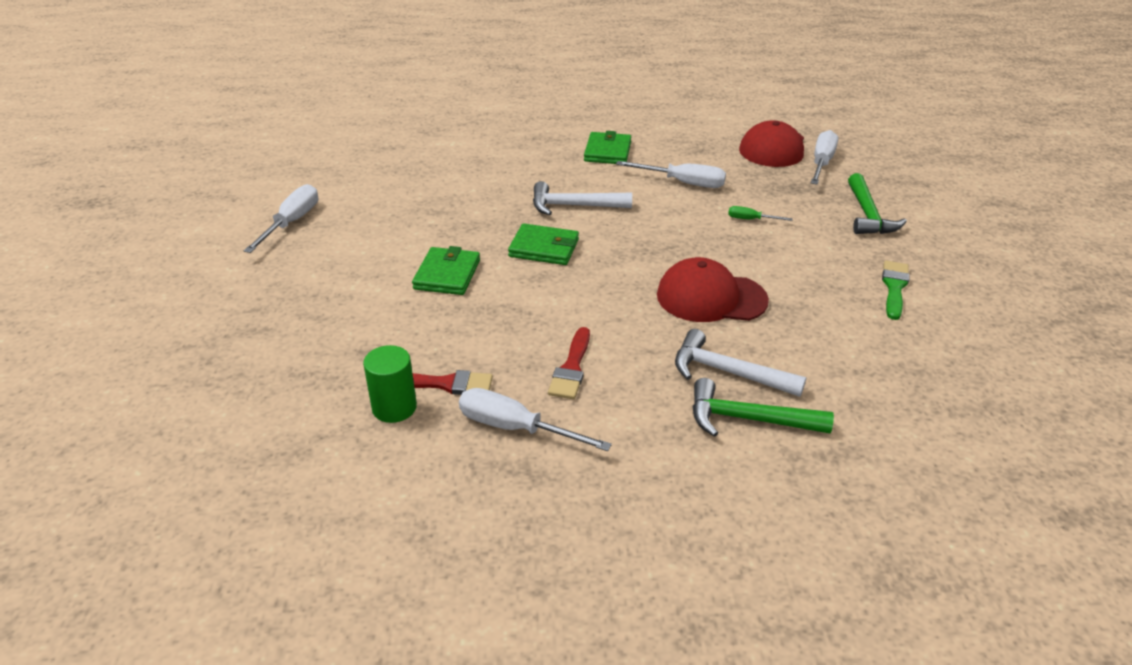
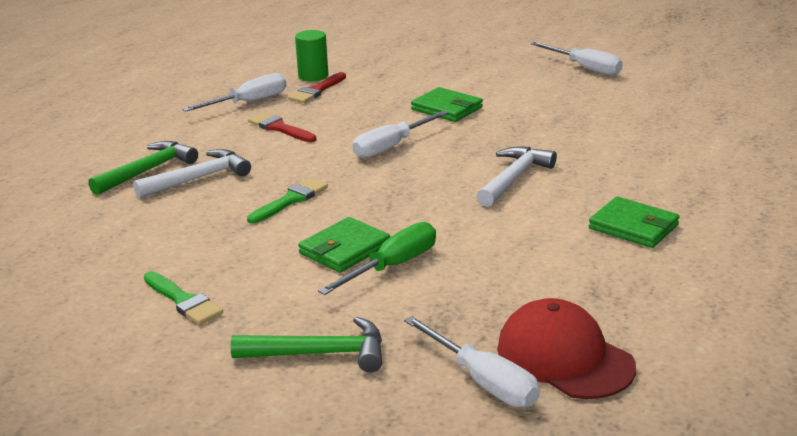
camera: 120 degrees right, 10 degrees down
(544, 248) = (448, 150): green wallet -> green wallet (345, 249)
(683, 183) = (513, 251): white screwdriver -> white screwdriver (391, 146)
(711, 297) = (290, 200): red cap -> green brush
(751, 219) = (392, 266): green screwdriver -> green screwdriver, size x1.87
(868, 215) = (320, 353): green hammer -> green hammer turned 150 degrees clockwise

